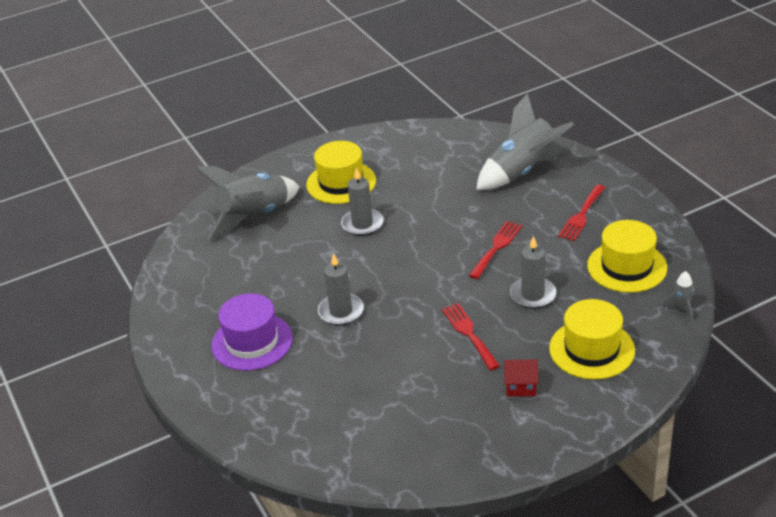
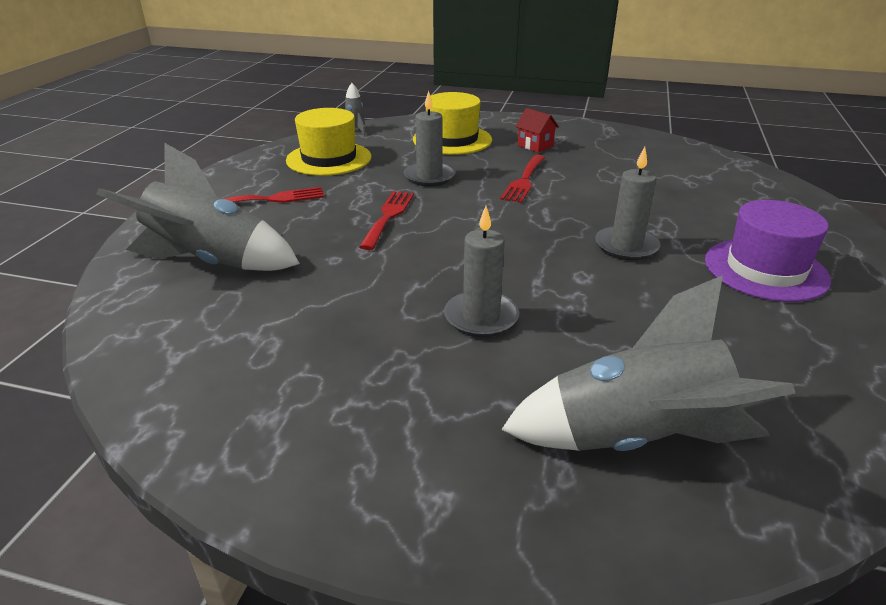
camera: 140 degrees left, 5 degrees down
(341, 183) = (419, 402): yellow hat -> none
(496, 247) = (388, 216): red fork -> red fork turned 120 degrees clockwise

